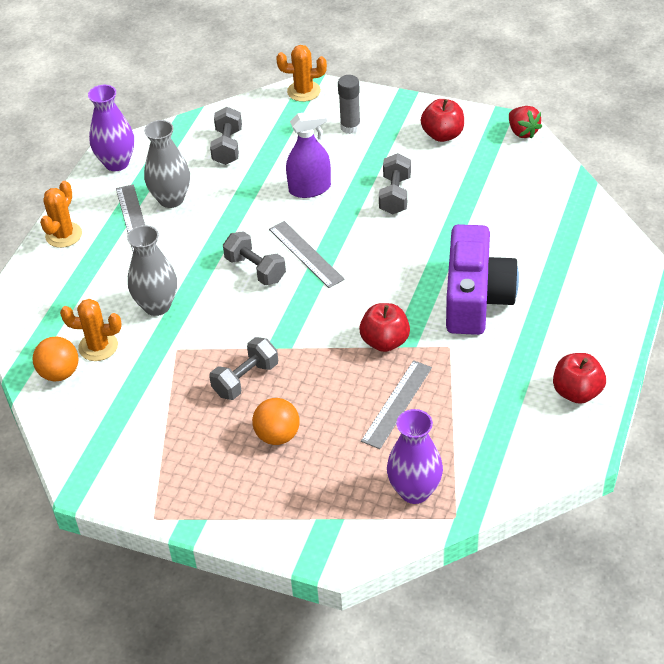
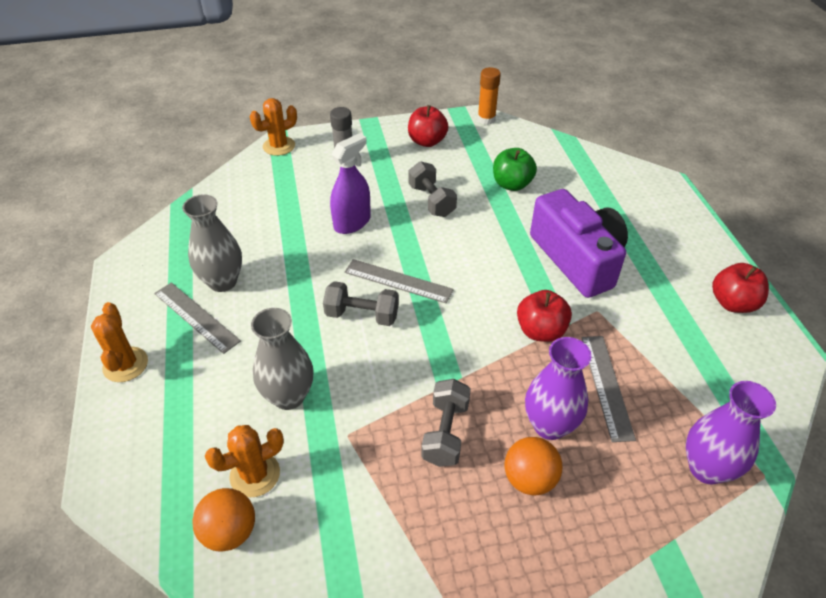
camera: 35 degrees left, 0 degrees up
(116, 163) = (137, 268): purple vase -> purple vase (549, 425)
(227, 147) = (244, 214): grey dumbbell -> none
(483, 207) = (512, 184): none -> green apple
(522, 132) = (486, 119): red strawberry -> orange glue stick

